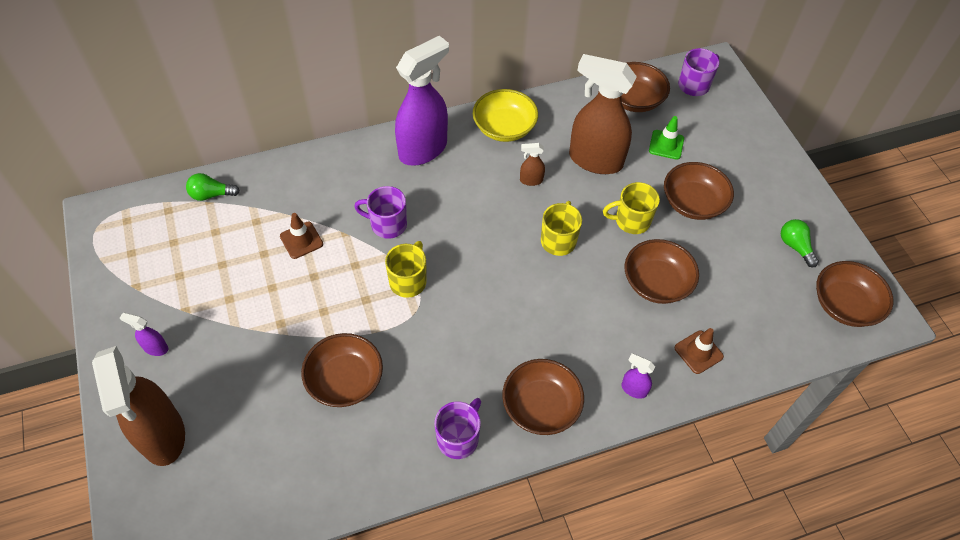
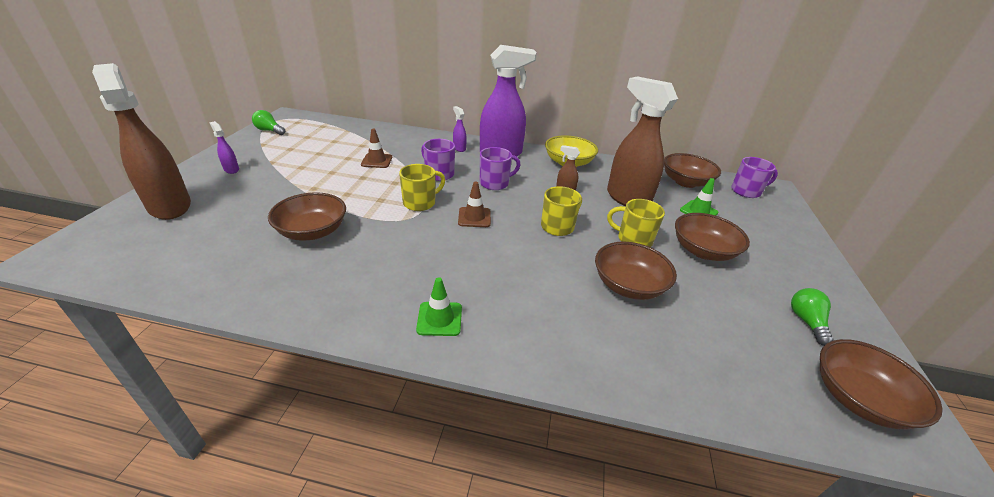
camera: 30 degrees right, 20 degrees down
(162, 436) = (170, 206): brown spray bottle -> brown spray bottle turned 135 degrees clockwise
(211, 195) = (353, 128): green light bulb -> green light bulb (269, 131)
(458, 438) = (346, 305): purple mug -> purple mug (495, 183)
(541, 406) = (439, 319): brown bowl -> green traffic cone
(633, 389) = (542, 351): purple spray bottle -> purple spray bottle (459, 148)
(698, 352) = (637, 355): brown traffic cone -> brown traffic cone (474, 217)

